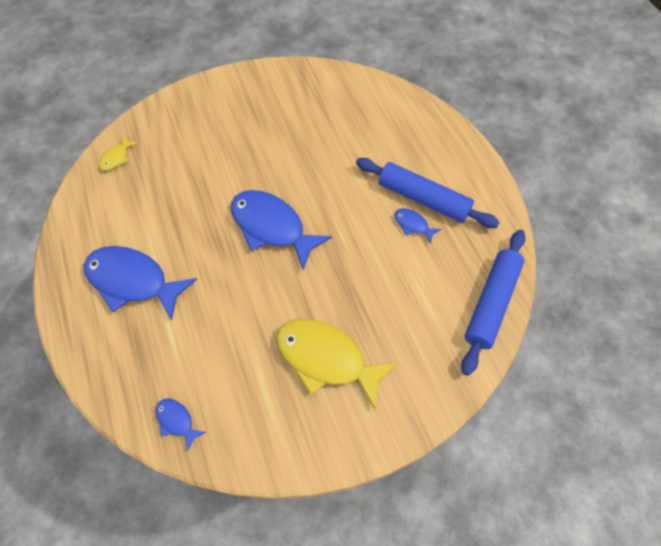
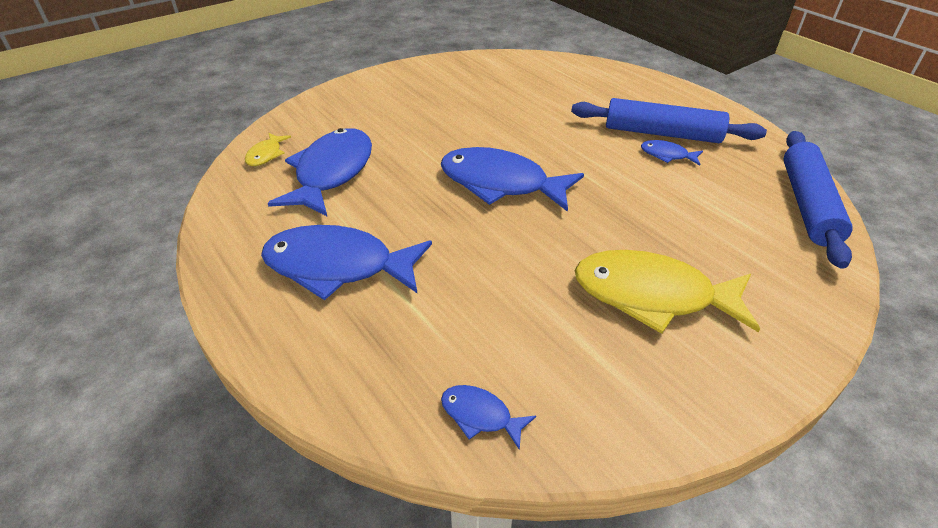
camera: 15 degrees left, 20 degrees down
(156, 188) = (331, 173): none -> blue fish

